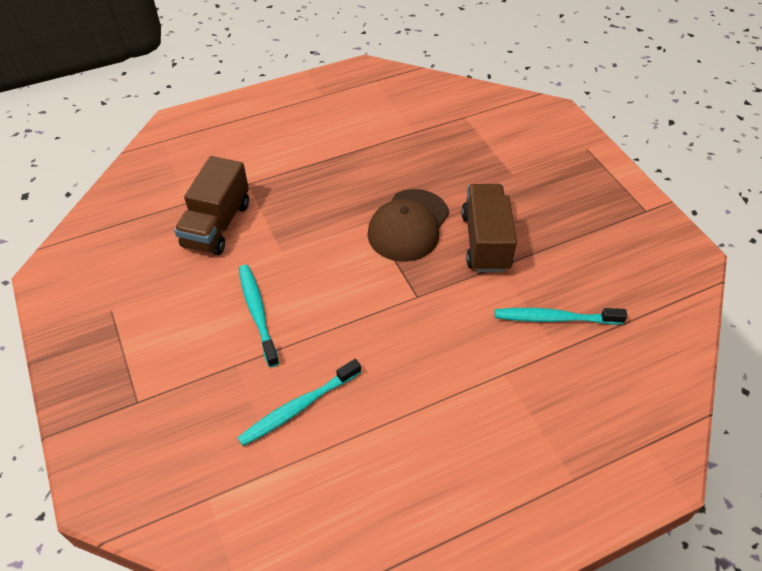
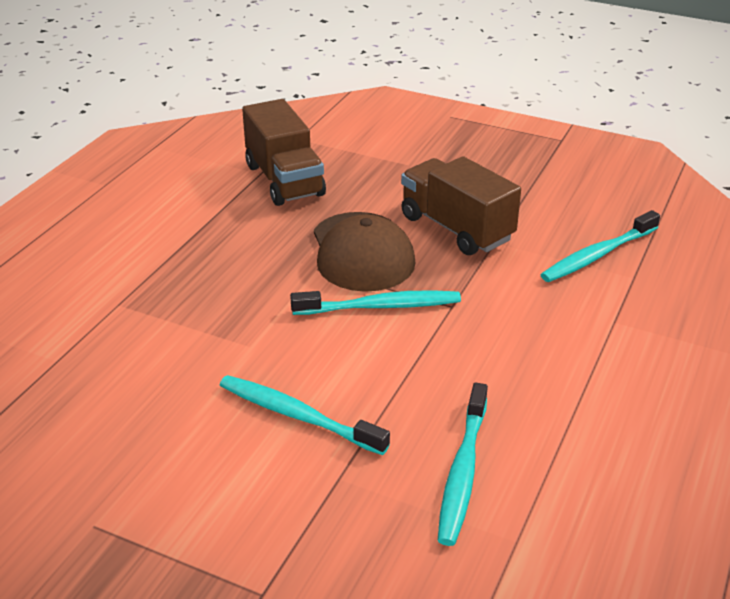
camera: 40 degrees left, 15 degrees down
(217, 225) = (130, 362): brown truck -> brown truck (284, 180)
(376, 270) = (380, 306): none -> turquoise toothbrush

